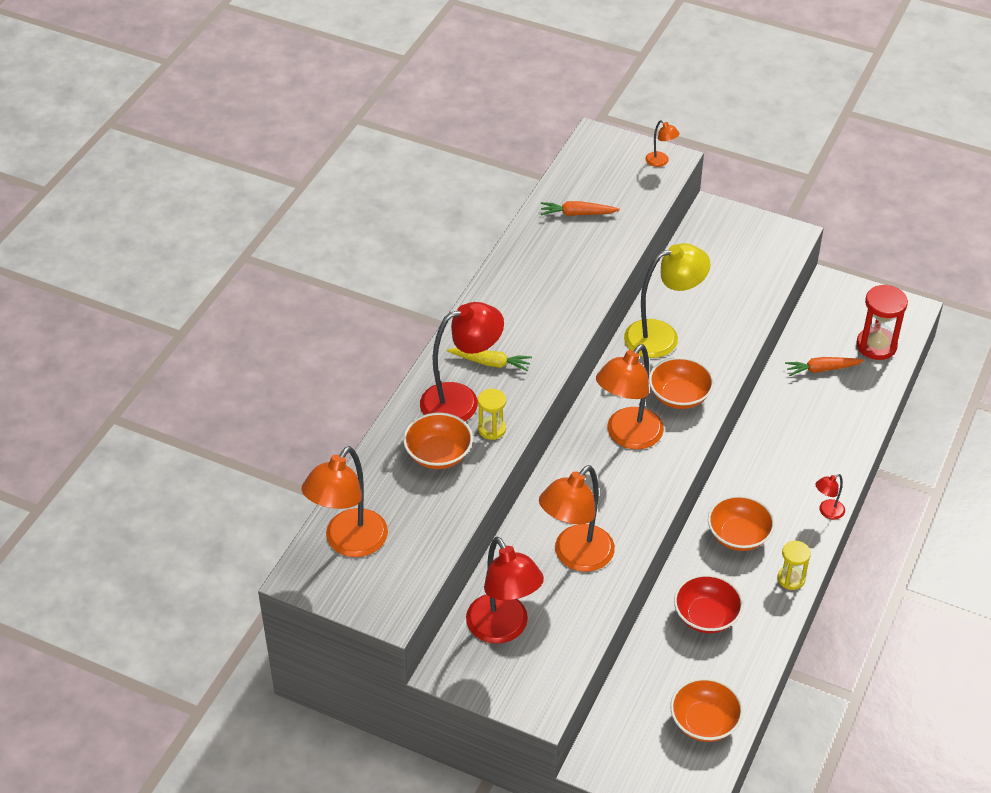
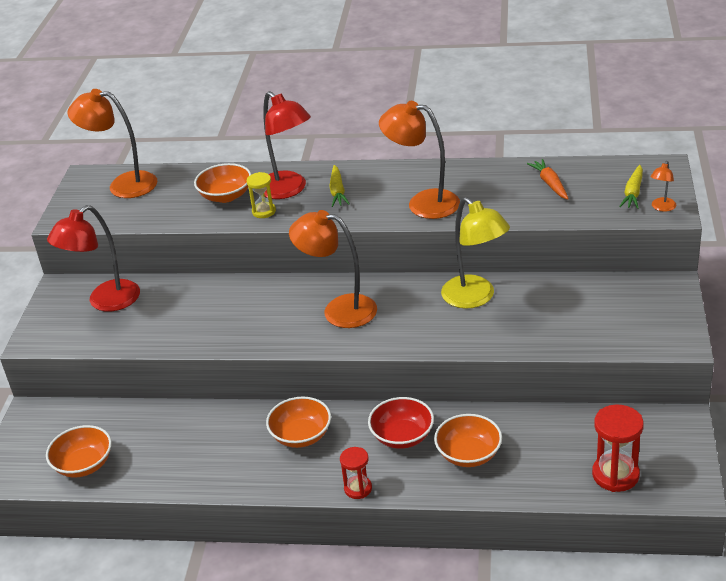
camera: 75 degrees right, 10 degrees down
(576, 557) = (191, 317): orange lamp -> orange lamp (423, 203)
(626, 170) = (633, 193): none -> yellow carrot
(679, 396) = (405, 326): orange bowl -> orange bowl (468, 454)
(706, 616) = (199, 438): red bowl -> red bowl (402, 436)
(791, 579) = (262, 482): yellow hourglass -> none
(821, 369) = (551, 441): orange carrot -> none
(827, 512) = (358, 488): red lamp -> red hourglass

